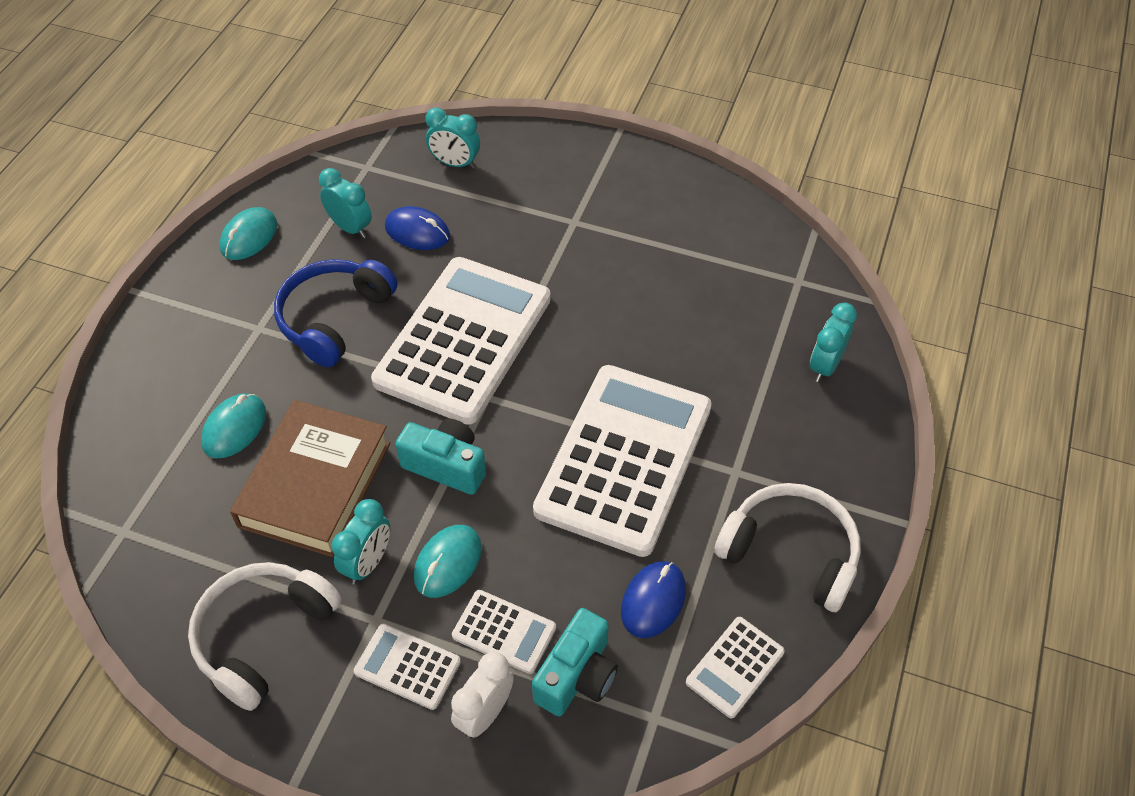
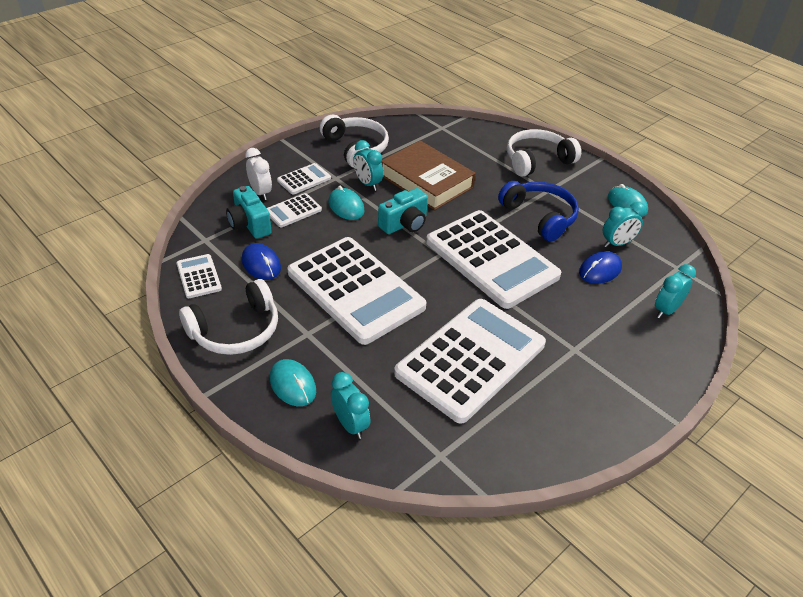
camera: 115 degrees right, 10 degrees down
(177, 363) = (537, 160): none -> white headphones
(234, 428) = (481, 167): turquoise mouse -> turquoise mouse (293, 385)
(655, 301) = (470, 359): none -> white calculator

